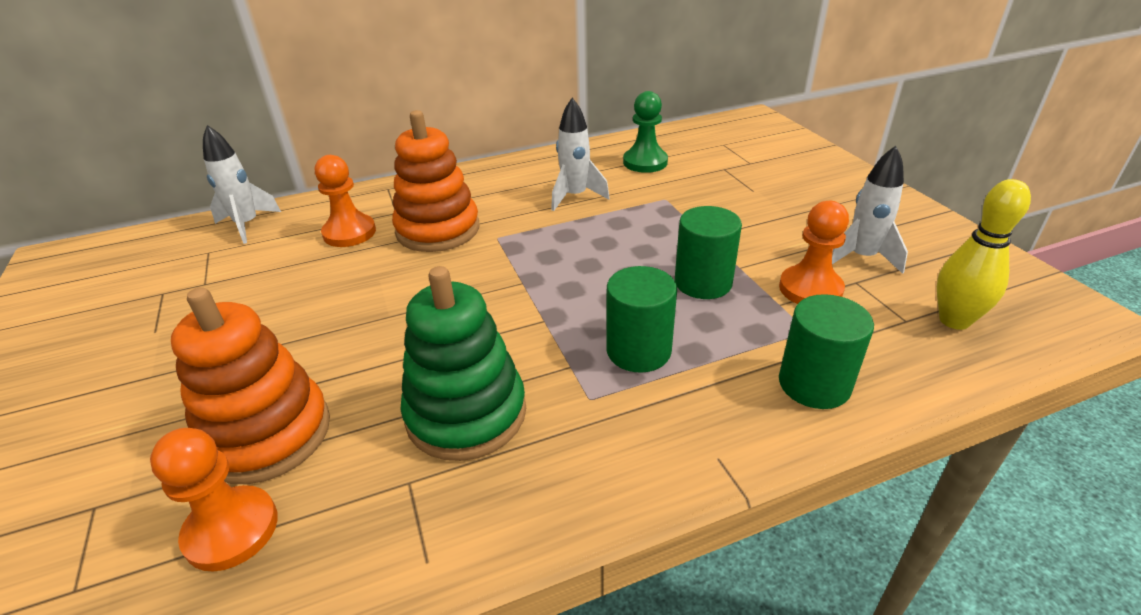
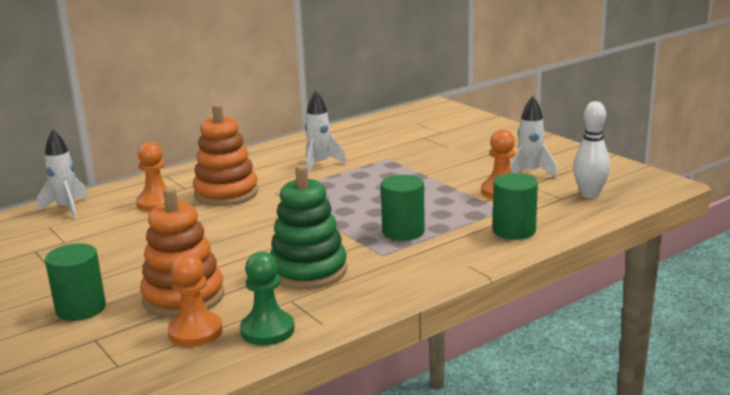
camera: 15 degrees left, 15 degrees down
(645, 162) = (363, 139): green pawn -> green pawn (267, 330)
(703, 283) = (431, 197): green cylinder -> green cylinder (81, 309)
(954, 320) = (589, 194): yellow bowling pin -> white bowling pin

